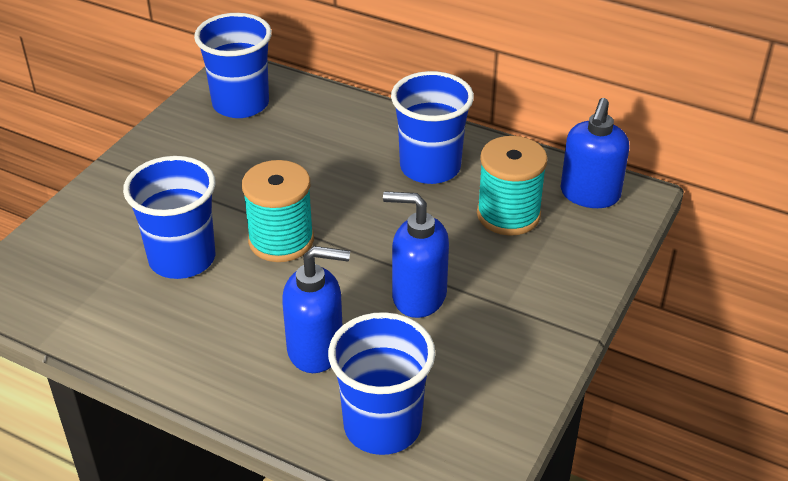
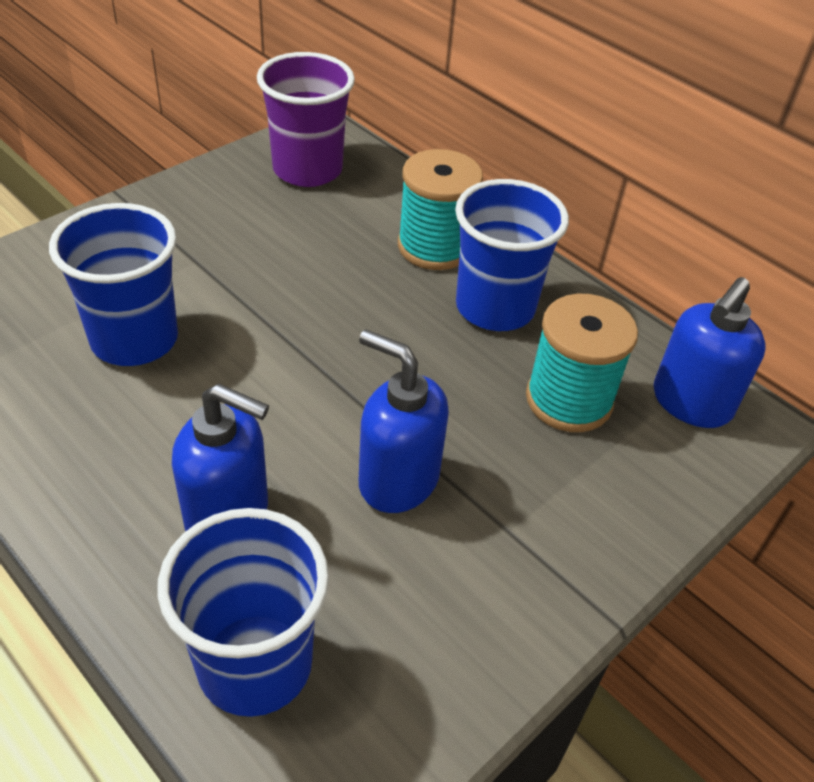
camera: 15 degrees right, 5 degrees up
(241, 104) = (307, 170): blue cup -> purple cup
(281, 240) = (264, 350): turquoise spool -> turquoise spool (434, 247)

